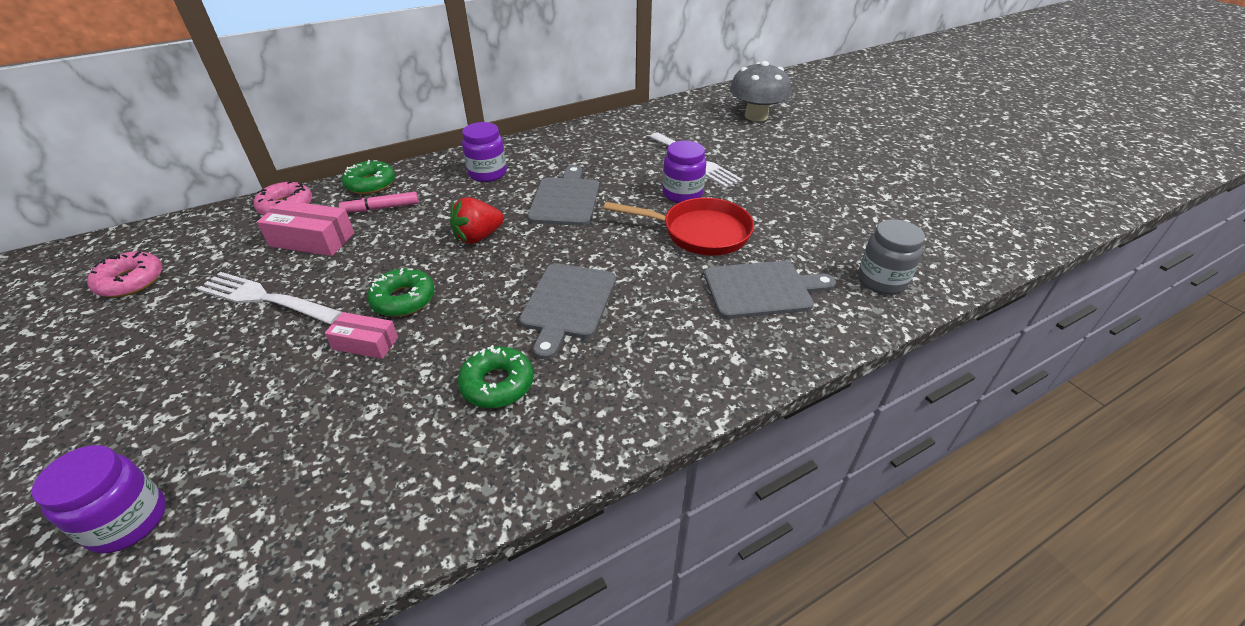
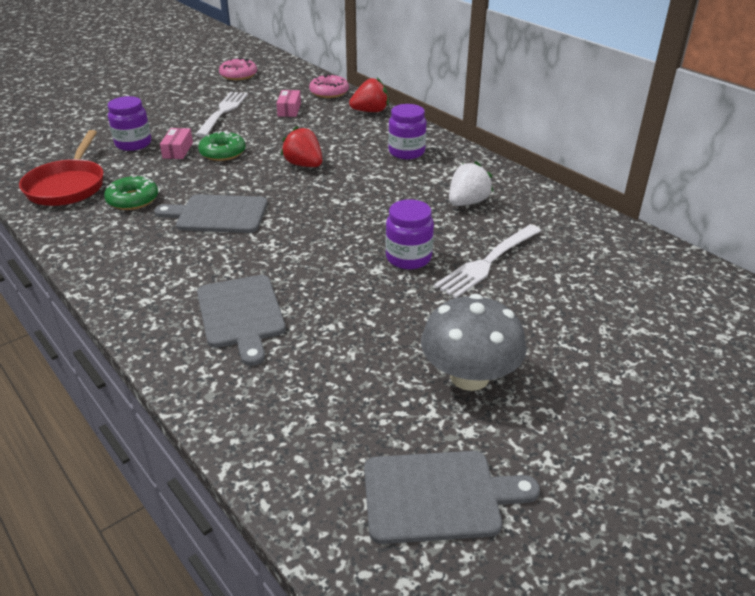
camera: 80 degrees right, 5 degrees down
(128, 521) = (59, 126): purple jar -> purple jar (133, 144)
(312, 240) = (289, 109): pink box -> pink box, size x0.64
(371, 184) = (370, 111): green donut -> red strawberry
(381, 208) = (336, 122): pink marker -> none
(565, 199) = (375, 194): grey cutting board -> grey cutting board (438, 496)
(600, 157) = (467, 202): none -> white strawberry
(700, 233) = (334, 273): red pan -> red pan (67, 186)
(756, 116) = (655, 308): grey mushroom -> grey mushroom (469, 376)
(882, 280) = (262, 404): grey jar -> none

